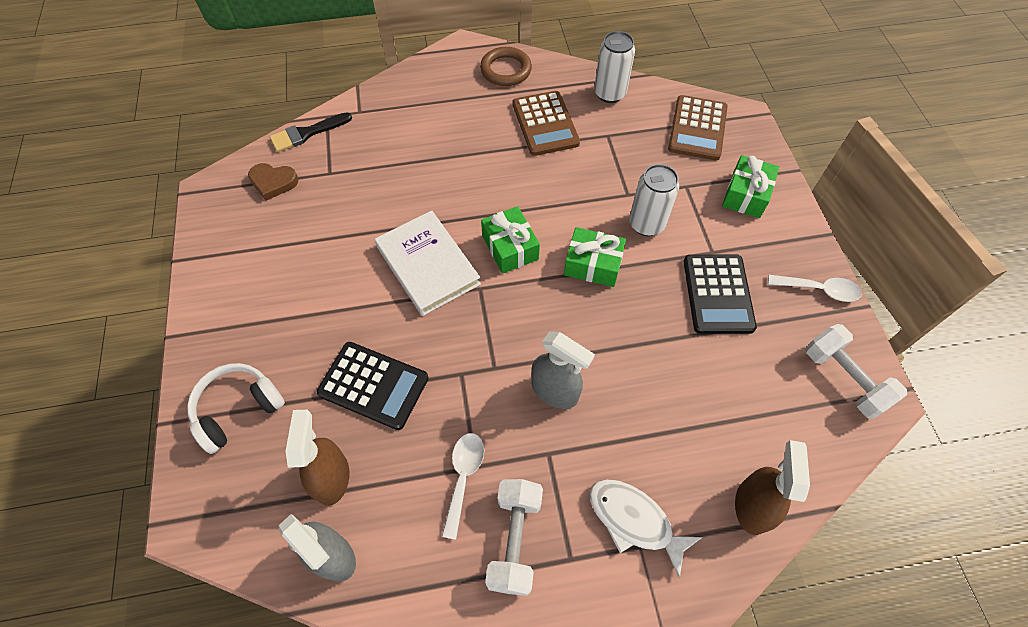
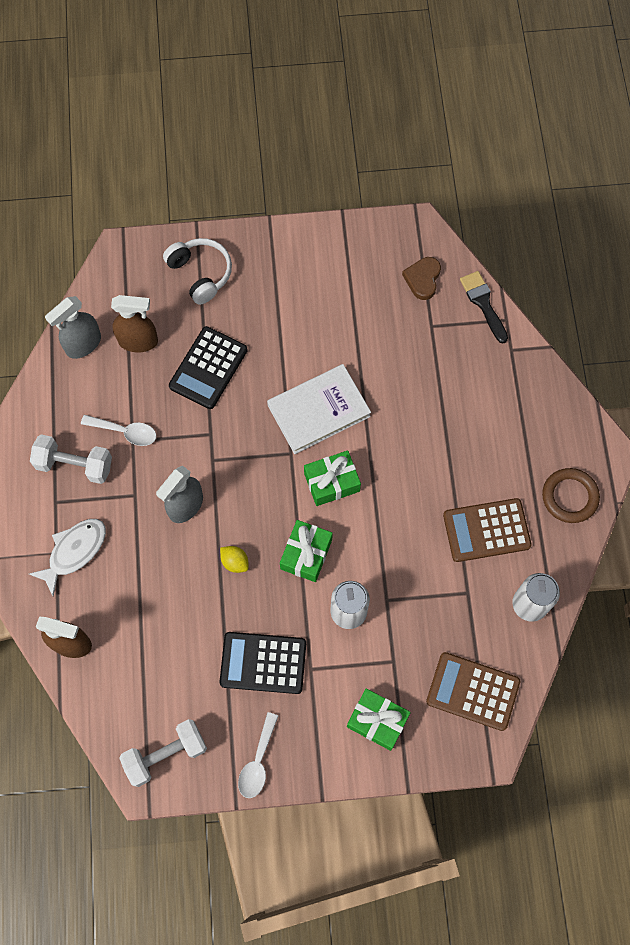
camera: 95 degrees right, 10 degrees up
(614, 331) = (235, 562): none -> yellow lemon

